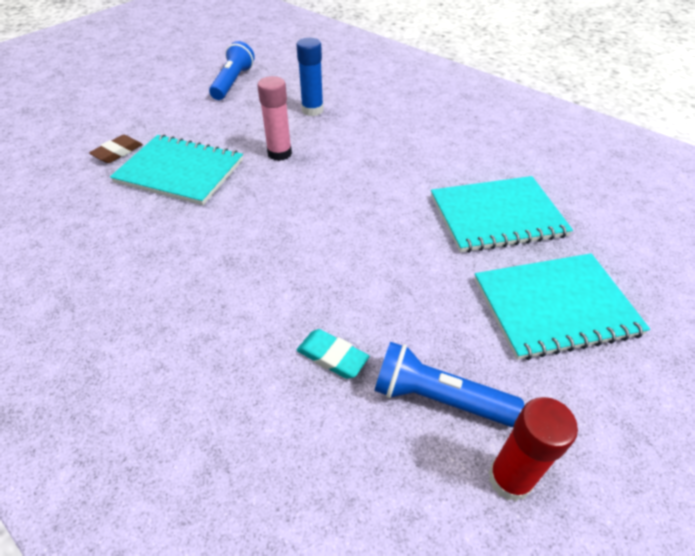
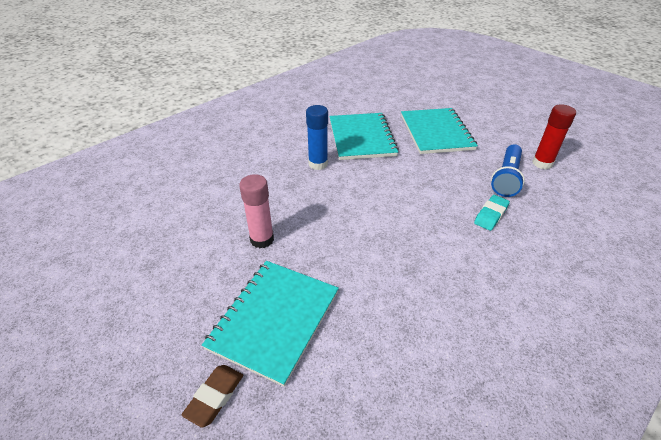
camera: 85 degrees left, 5 degrees down
(118, 152) = (215, 397): brown eraser -> brown eraser turned 75 degrees clockwise
(233, 82) = (87, 284): blue flashlight -> none
(312, 110) = (191, 215): blue glue stick -> blue glue stick (318, 164)

